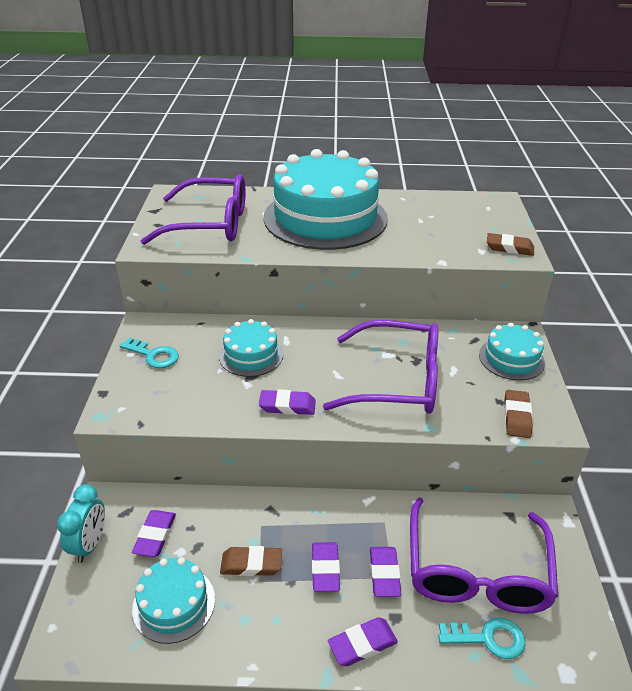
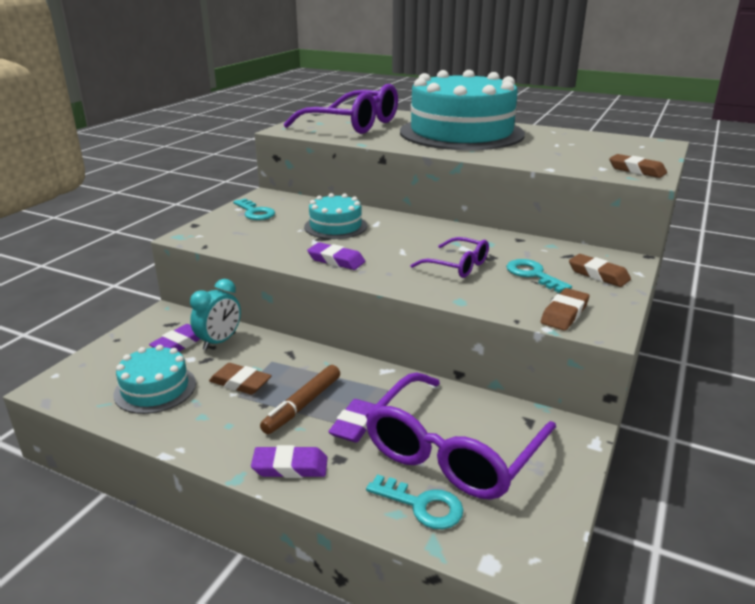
camera: 25 degrees right, 10 degrees down
(90, 544) = (127, 335): turquoise clock -> turquoise clock (219, 341)
(325, 569) = (302, 405): purple eraser -> brown marker
(397, 381) = (457, 266): purple glasses -> purple glasses, size x0.52
(464, 374) = (533, 275): none -> turquoise key
(511, 359) = (598, 274): turquoise cake -> brown eraser

